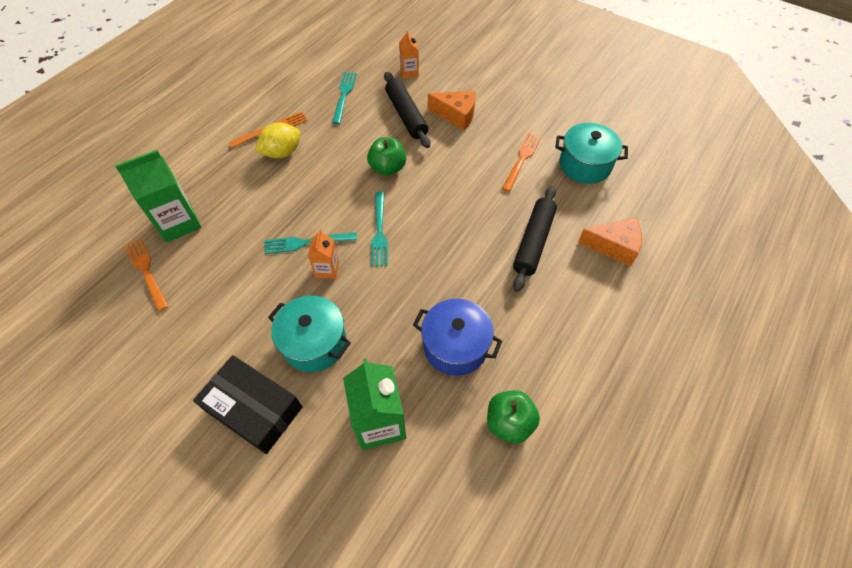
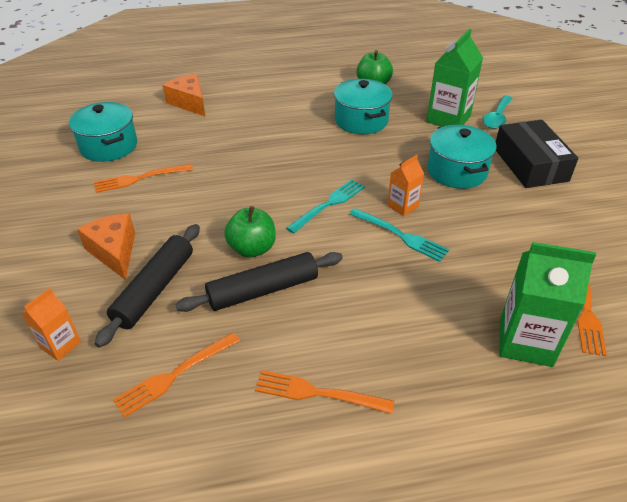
camera: 135 degrees left, 15 degrees down
(282, 153) = (337, 346): yellow lemon -> none
(332, 473) = (497, 117): none -> turquoise spoon
(344, 95) = (174, 375): turquoise fork -> orange fork
(455, 346) = (361, 120): blue pot -> turquoise pot
(533, 242) = (231, 132): black rolling pin -> black rolling pin (263, 290)

